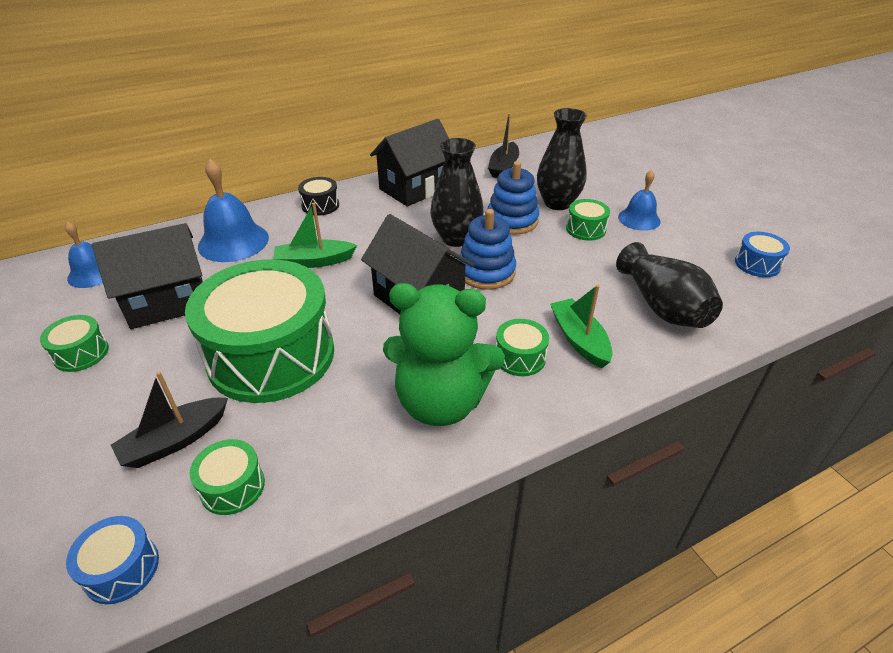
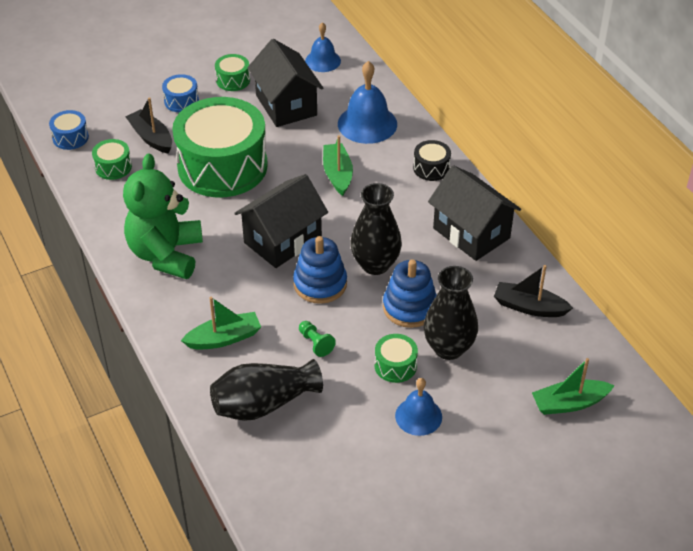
camera: 90 degrees right, 5 degrees up
(520, 357) = (206, 299): green drum -> none
(570, 274) = (315, 343): none -> green pawn
(599, 157) = (569, 403): none -> green boat
(757, 264) = (330, 502): blue drum -> blue drum (181, 101)

